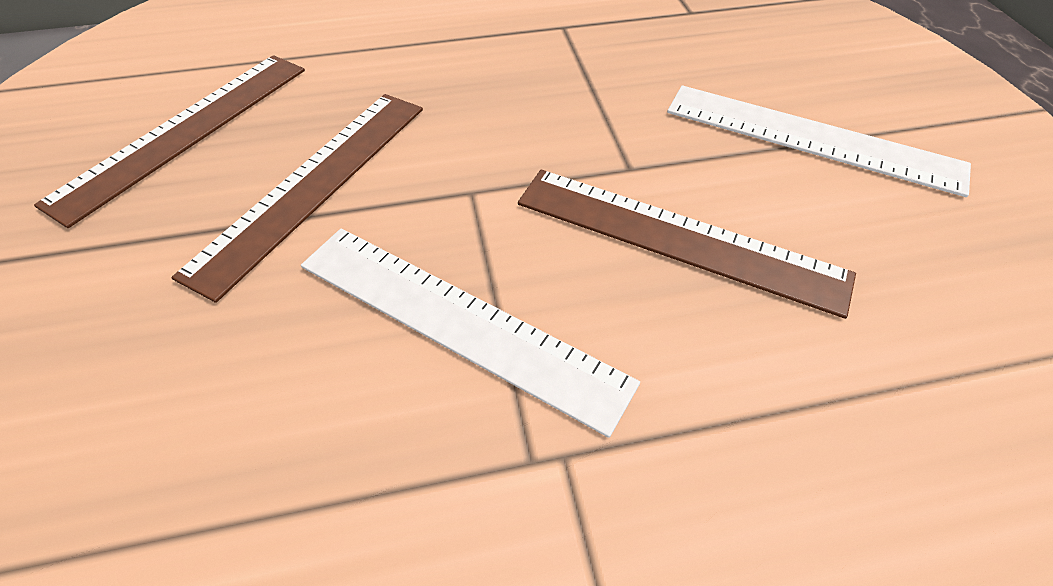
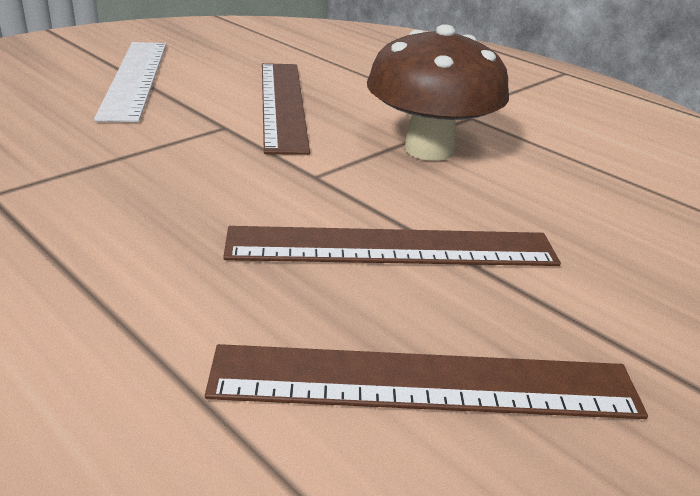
camera: 125 degrees left, 20 degrees down
(458, 322) = (429, 149): white ruler -> brown mushroom

